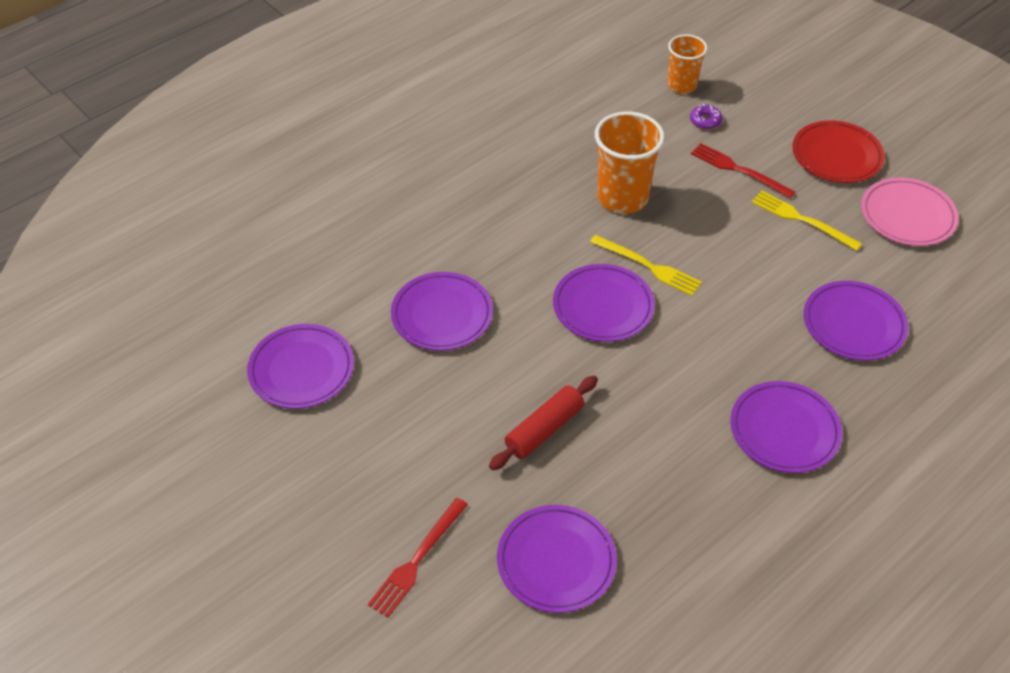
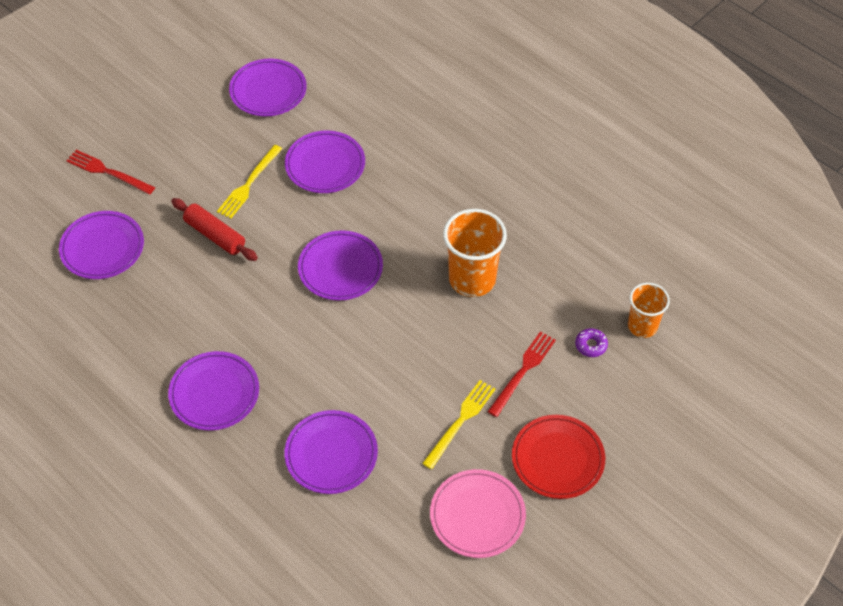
camera: 85 degrees right, 5 degrees up
(648, 266) = (389, 299): yellow fork -> yellow fork (249, 184)

